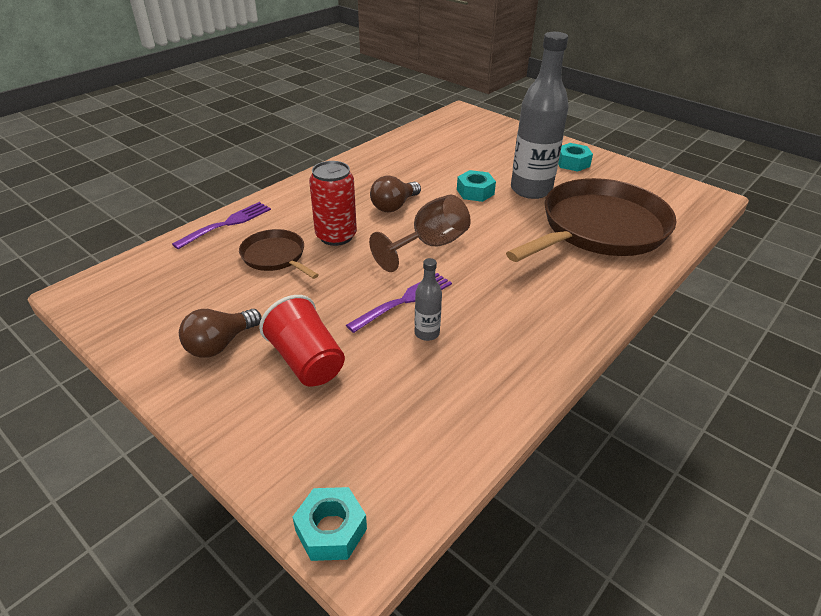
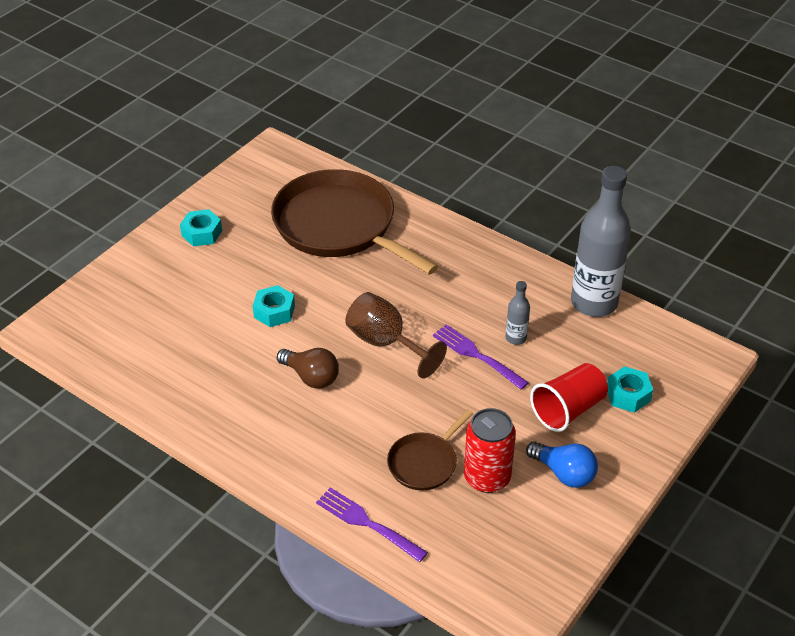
camera: 95 degrees left, 5 degrees up
(220, 344) = (564, 473): brown light bulb -> blue light bulb
(331, 530) = (708, 371): turquoise nut -> turquoise nut (628, 395)
(336, 236) = (379, 418): red can -> red can (487, 477)
(531, 190) = (266, 268): grey bottle -> grey bottle (594, 303)

